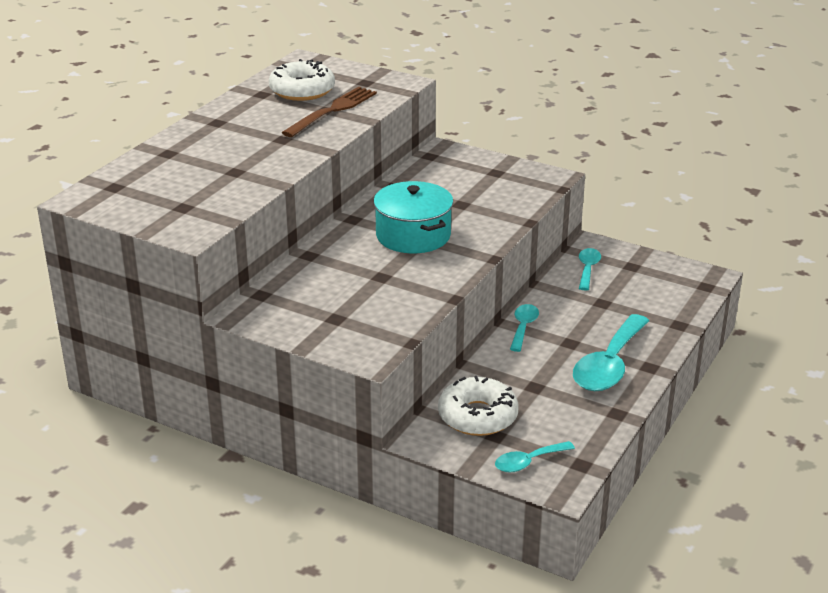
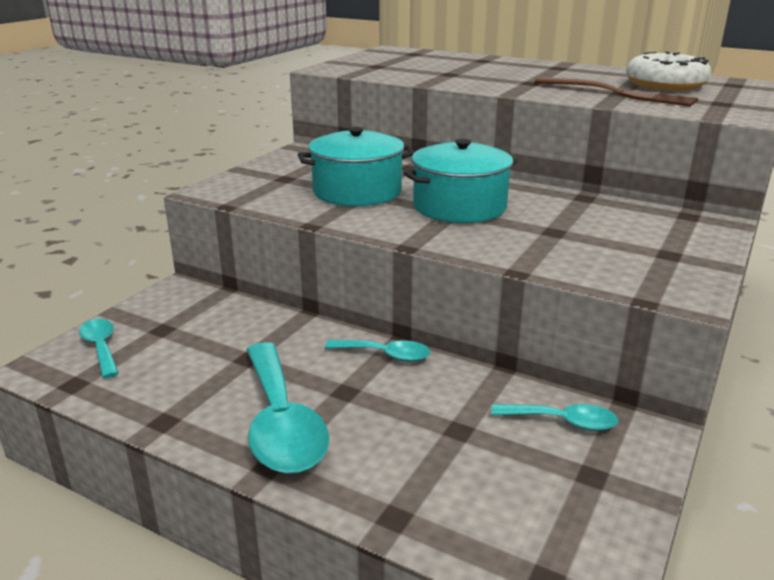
camera: 90 degrees right, 5 degrees down
(376, 280) = (357, 191): none -> turquoise pot
(477, 416) = (201, 319): white donut -> none
(609, 365) = (281, 423): turquoise spoon -> turquoise spoon turned 135 degrees counterclockwise

